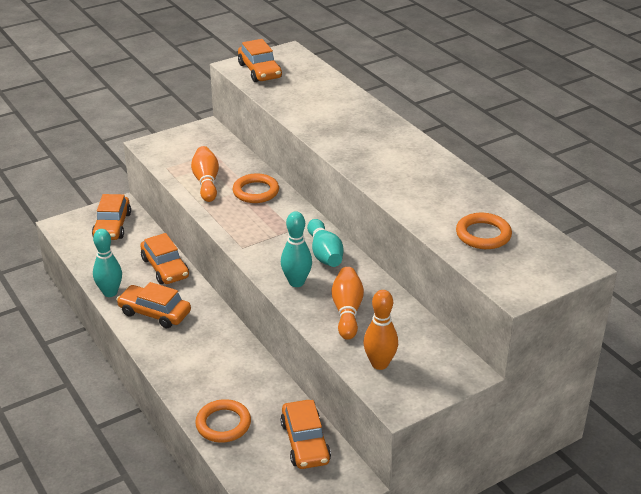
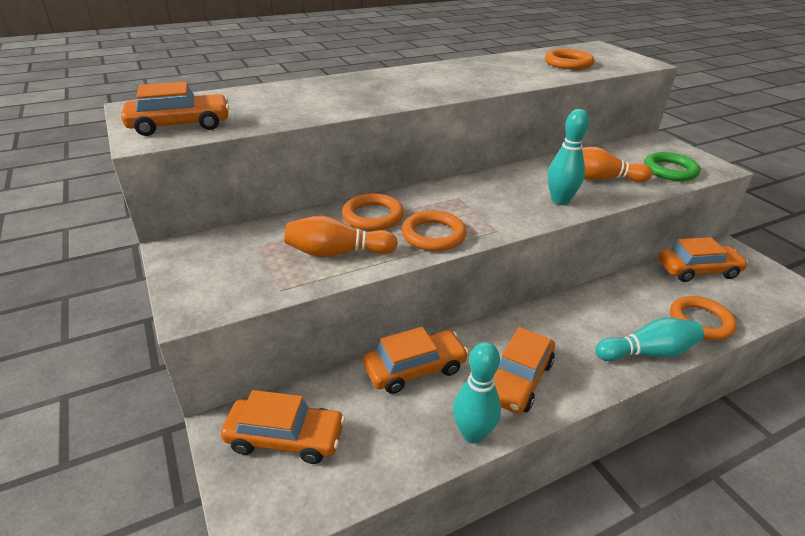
camera: 85 degrees left, 0 degrees up
(232, 219) = (433, 235): none -> orange ring
(324, 254) = (505, 183): turquoise bowling pin -> turquoise bowling pin (647, 352)
(379, 364) = (670, 170): orange bowling pin -> green ring

